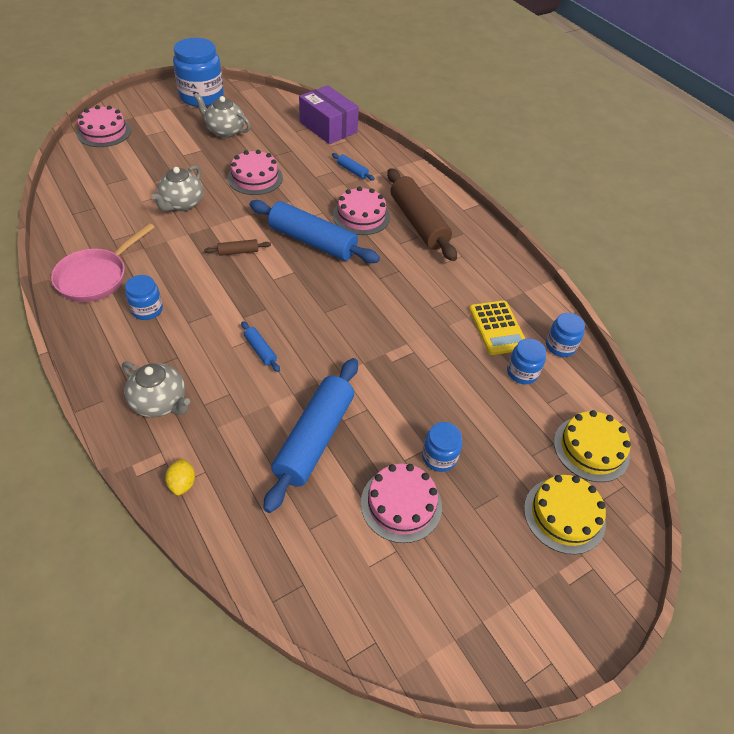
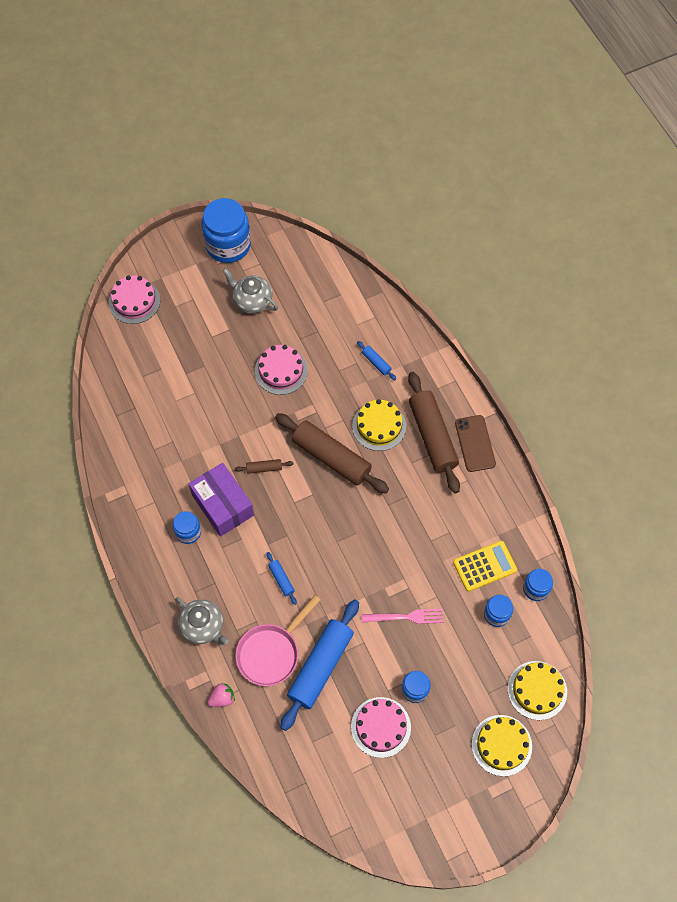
camera: 10 degrees right, 15 degrees up
(96, 277) = (144, 493): pink pan -> pink pan (271, 652)
(182, 204) = (213, 405): grey teapot -> none
(182, 483) = (222, 698): yellow lemon -> pink strawberry
(312, 241) = (331, 457): blue rolling pin -> brown rolling pin
(328, 127) = (357, 295): purple box -> purple box (223, 505)
(361, 216) = (379, 426): pink cake -> yellow cake
(415, 380) = (406, 617): none -> pink fork
(463, 227) = (475, 443): none -> brown phone
(497, 328) = (484, 566): yellow calculator -> yellow calculator turned 105 degrees counterclockwise

